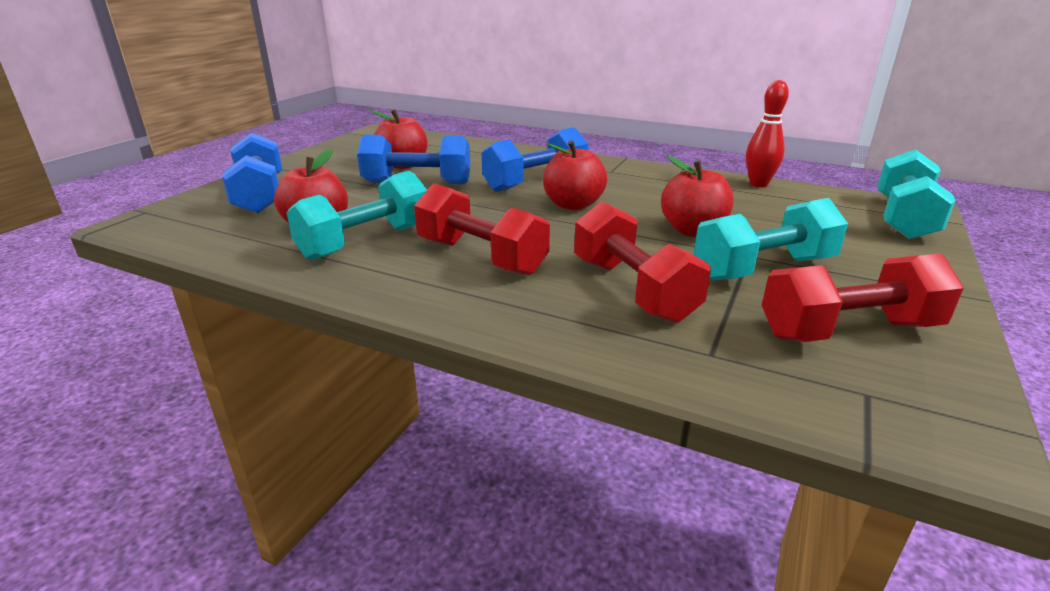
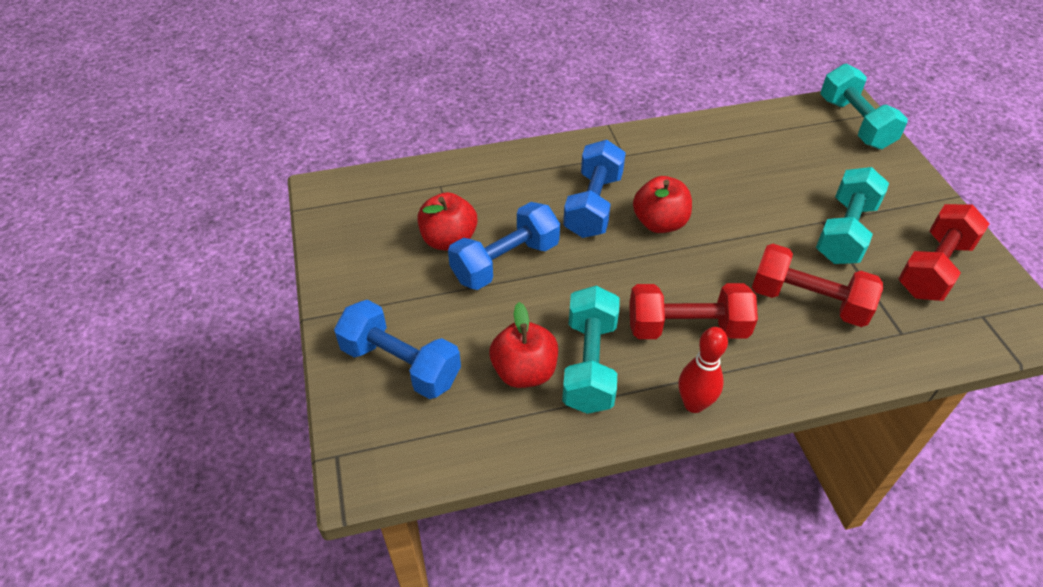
camera: 40 degrees left, 20 degrees up
(693, 231) = (767, 211): red apple -> none
(758, 184) = (739, 121): red bowling pin -> red bowling pin (694, 404)

